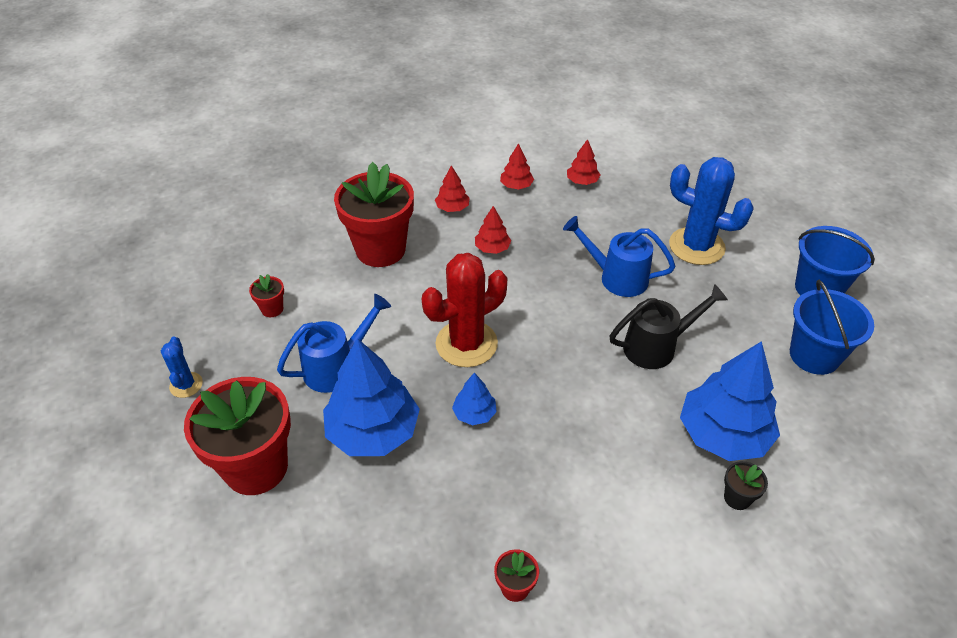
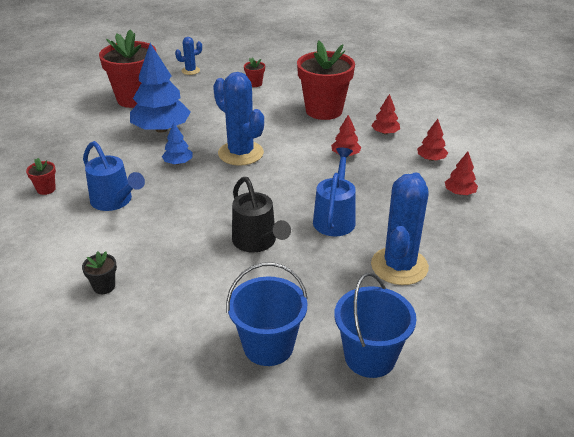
camera: 80 degrees right, 10 degrees down
(337, 367) = (211, 111): blue watering can -> blue watering can (115, 201)
(466, 344) = (240, 153): red cactus -> blue cactus
(723, 434) = (166, 280): blue tree -> none

